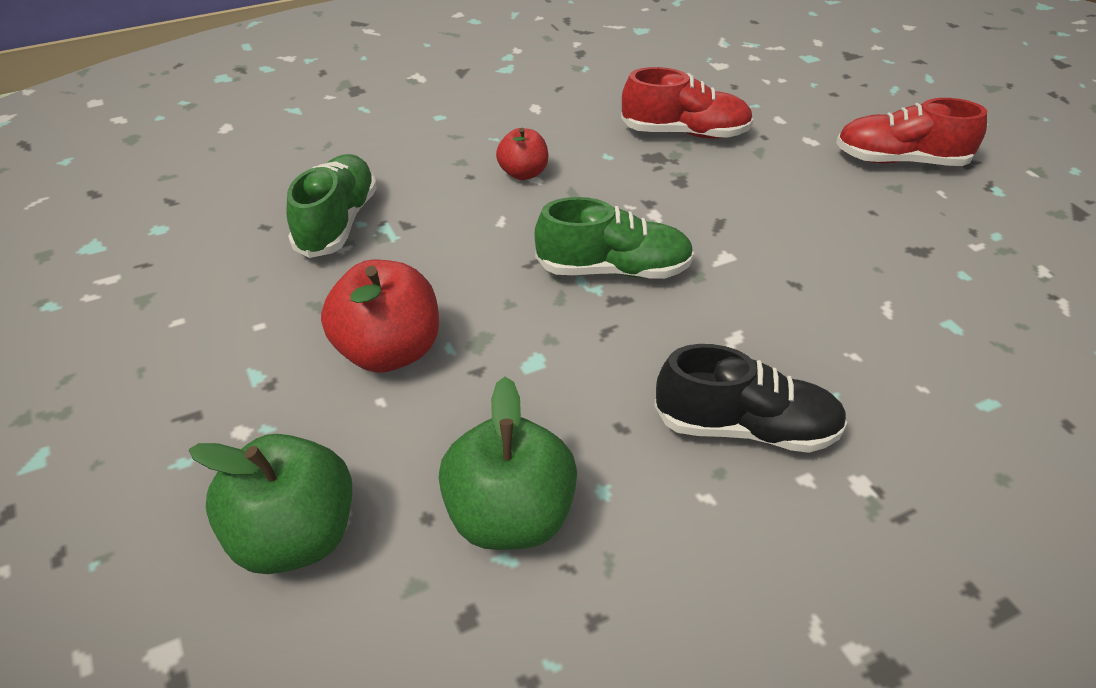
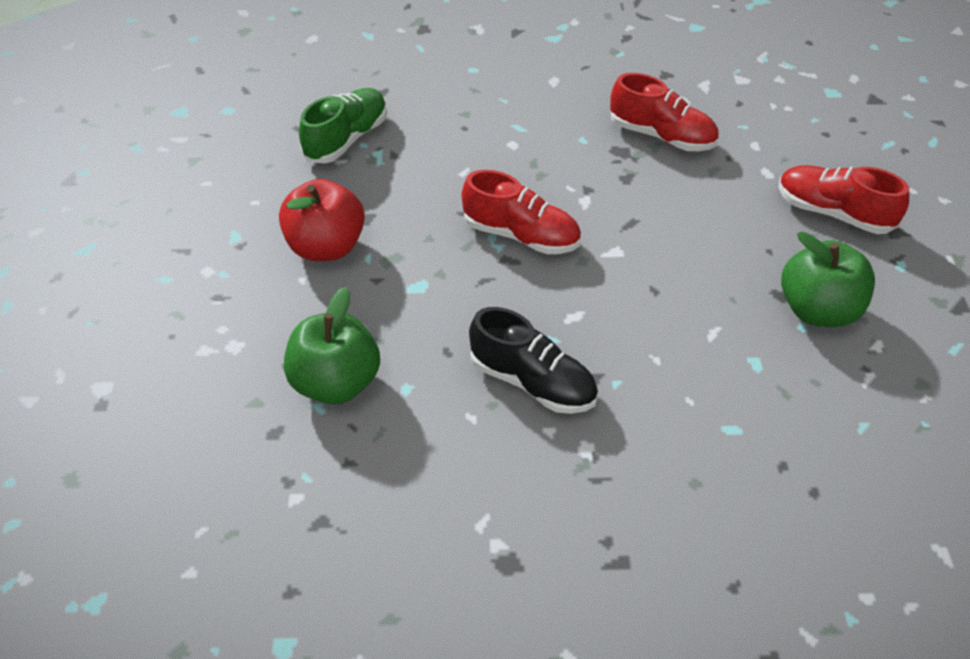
camera: 25 degrees right, 5 degrees up
(293, 537) = (203, 348): green apple -> green apple (818, 310)
(523, 173) = (506, 136): red apple -> none
(613, 269) = (521, 235): green shoe -> red shoe

